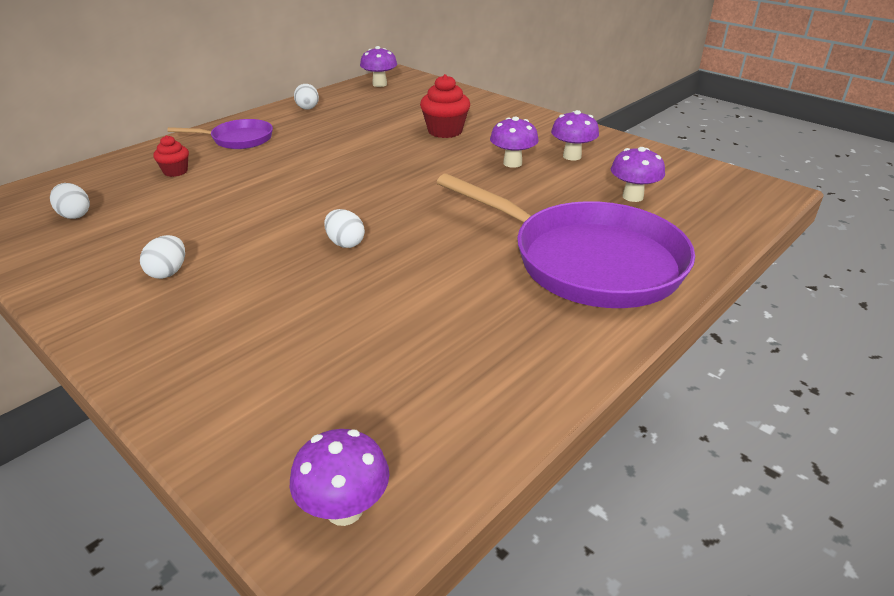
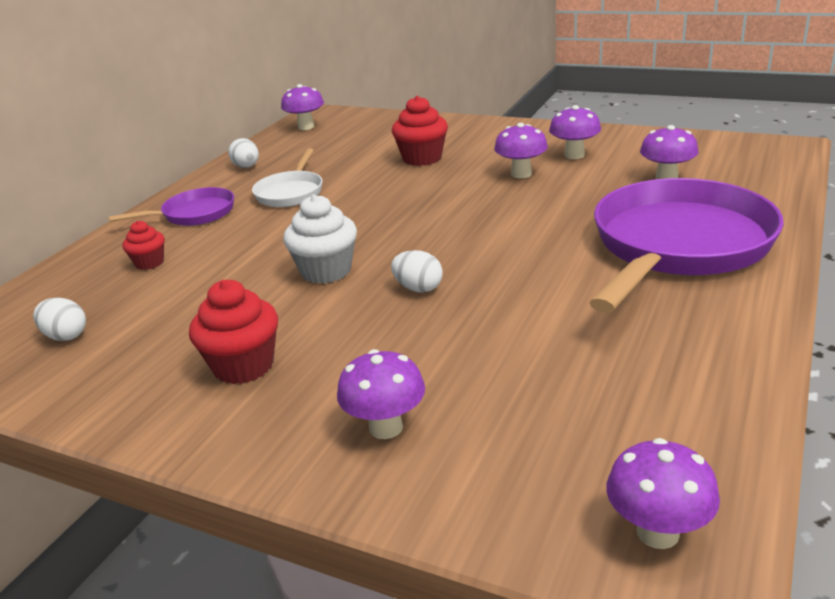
camera: 15 degrees left, 5 degrees down
(168, 272) = (243, 366): white egg -> red cupcake
(222, 352) = (386, 427): none -> purple mushroom
(290, 210) = (326, 271): none -> white cupcake
(321, 138) = (291, 192): none -> white pan
(587, 261) = (678, 246): purple pan -> purple pan turned 75 degrees counterclockwise

